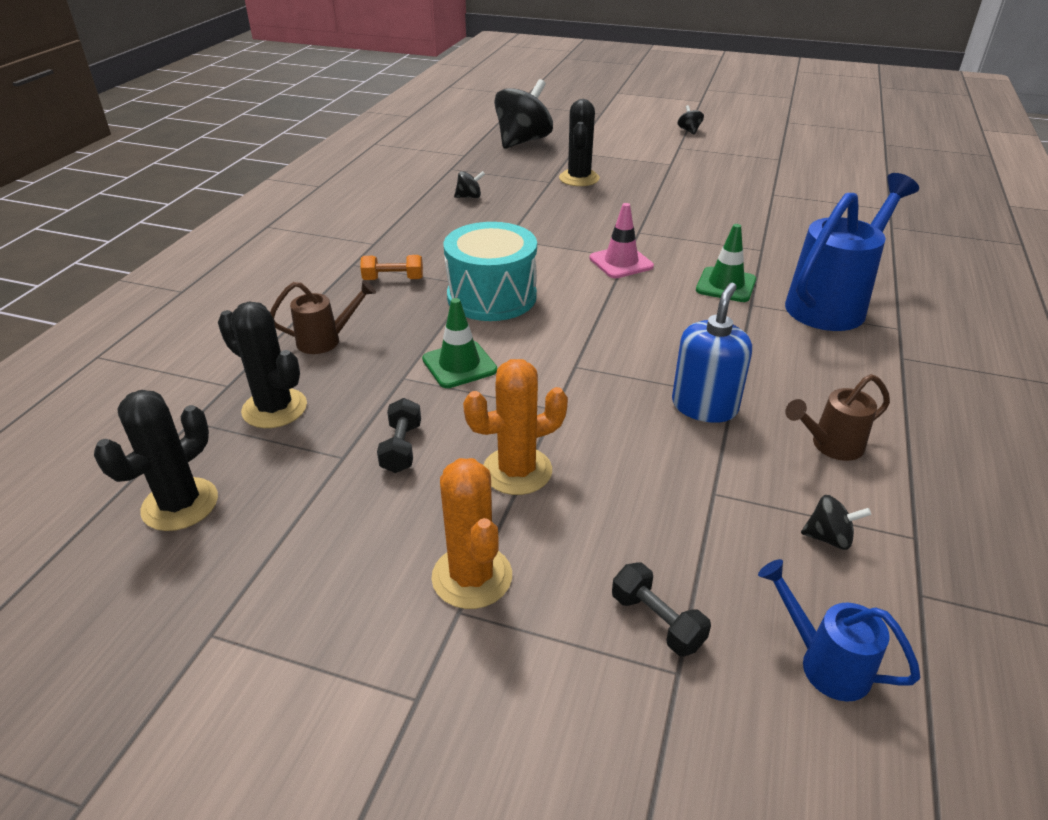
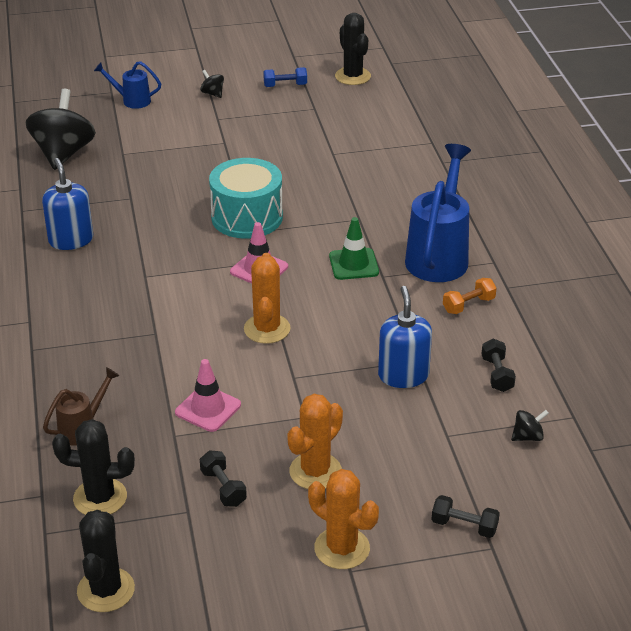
camera: 30 degrees left, 0 degrees up
(393, 279) = (83, 352): orange dumbbell -> orange dumbbell (468, 305)
(459, 365) = (208, 409): green traffic cone -> pink traffic cone
(469, 197) = (71, 240): black spinning top -> blue soap dispenser
(491, 297) = (181, 339): turquoise drum -> turquoise drum (247, 217)
(579, 178) = (154, 186): black cactus -> black cactus (353, 76)
(585, 314) = (267, 329): none -> orange cactus
(763, 138) = (285, 85): none -> blue dumbbell
(824, 662) = (561, 509): blue watering can -> blue watering can (131, 100)
(830, 446) = (497, 374): brown watering can -> black dumbbell

